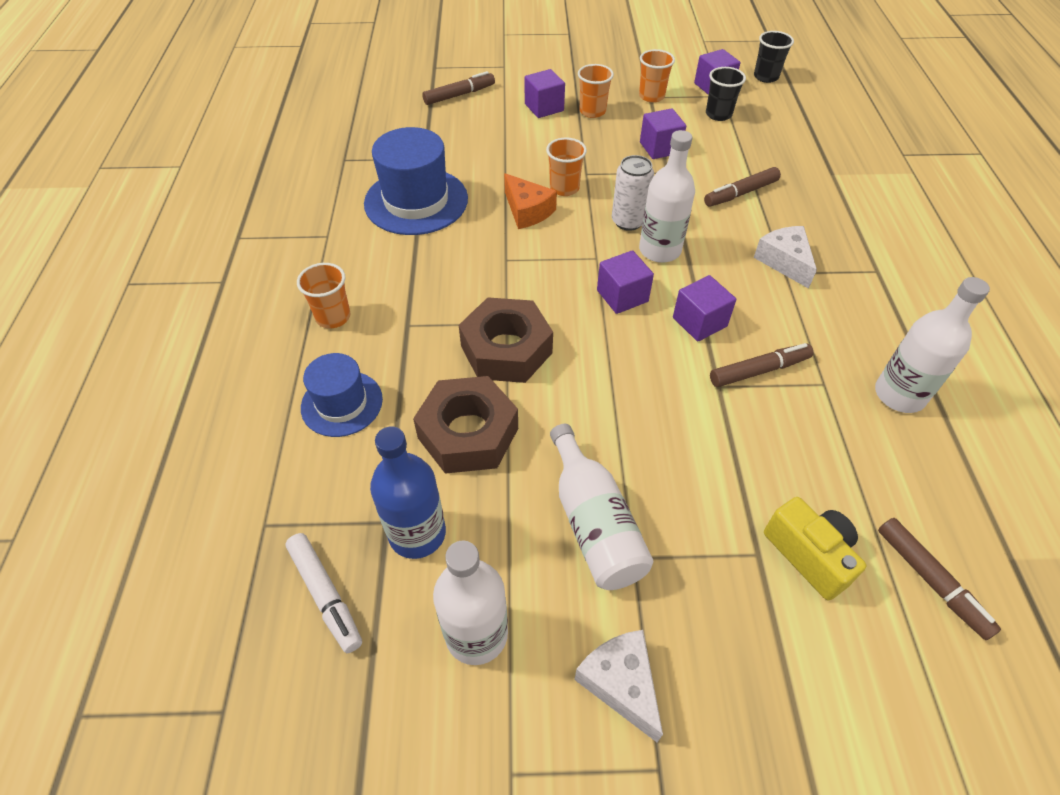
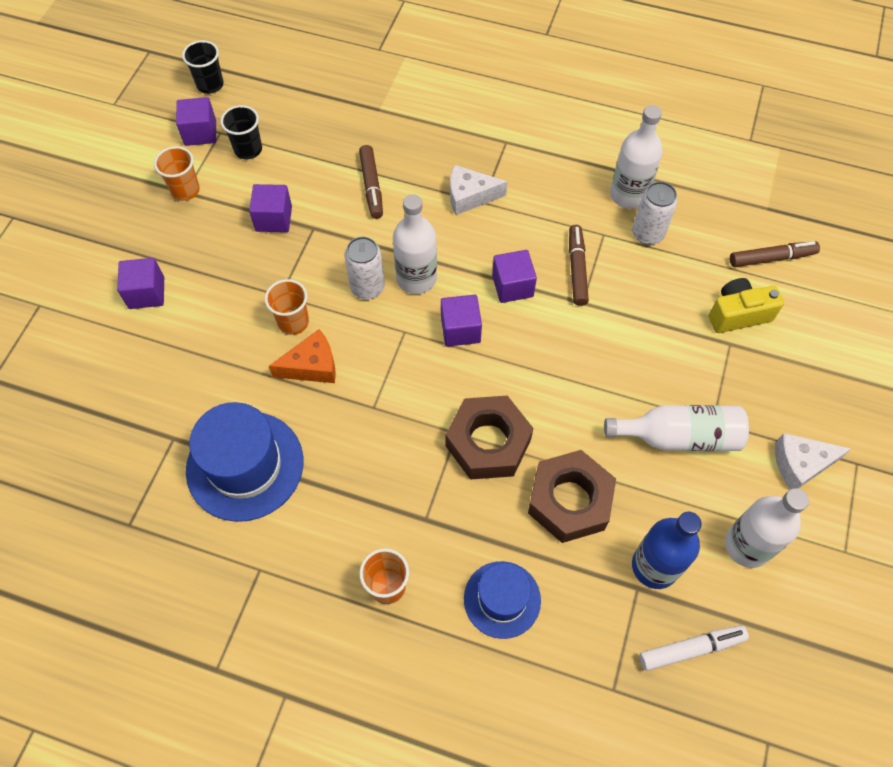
camera: 70 degrees left, 10 degrees up
(459, 95) = (70, 369): brown marker -> none
(592, 111) = (181, 251): orange cup -> none
(858, 427) = (647, 234): none -> white can

